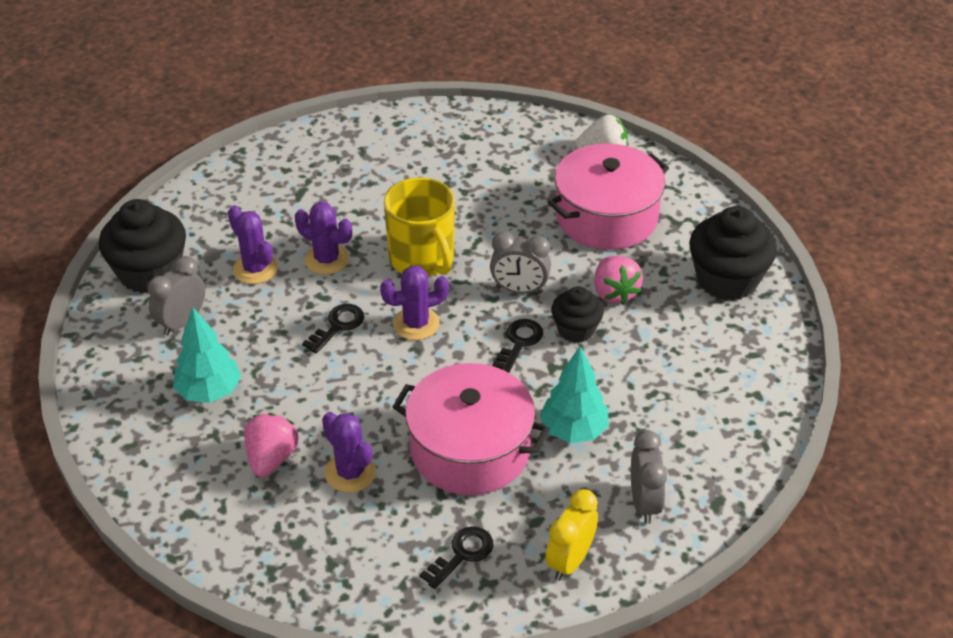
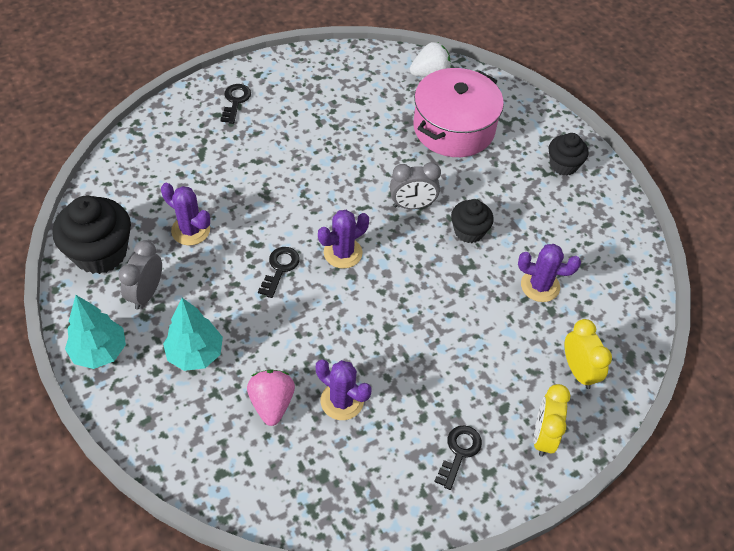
camera: 20 degrees left, 10 degrees up
(326, 259) = (247, 209): purple cactus -> purple cactus (540, 286)
(422, 259) = (325, 193): yellow mug -> none
(470, 449) = (429, 356): pink pot -> none
(519, 342) = (430, 252): black key -> black key (235, 101)
(573, 431) = (501, 321): turquoise tree -> turquoise tree (99, 352)
(614, 293) = (485, 193): pink strawberry -> none
(644, 503) = (578, 371): grey clock -> yellow clock
(727, 280) = (563, 165): black cupcake -> black cupcake, size x0.59

